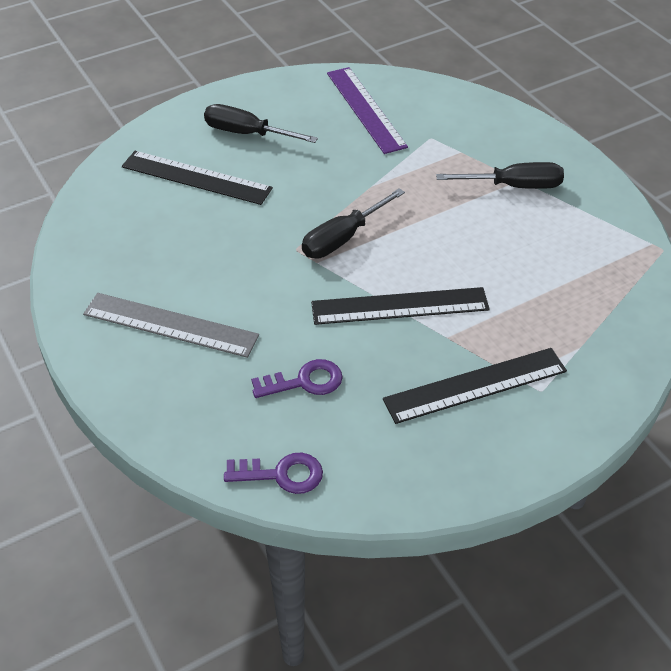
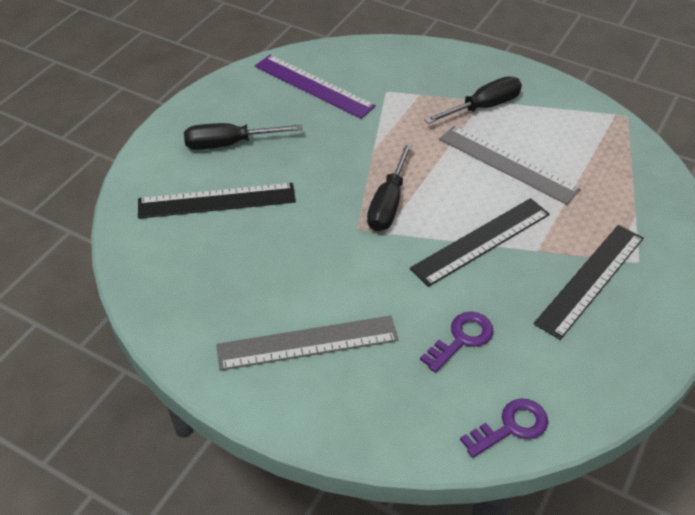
camera: 30 degrees left, 0 degrees up
(490, 248) = (508, 164): none -> grey ruler

